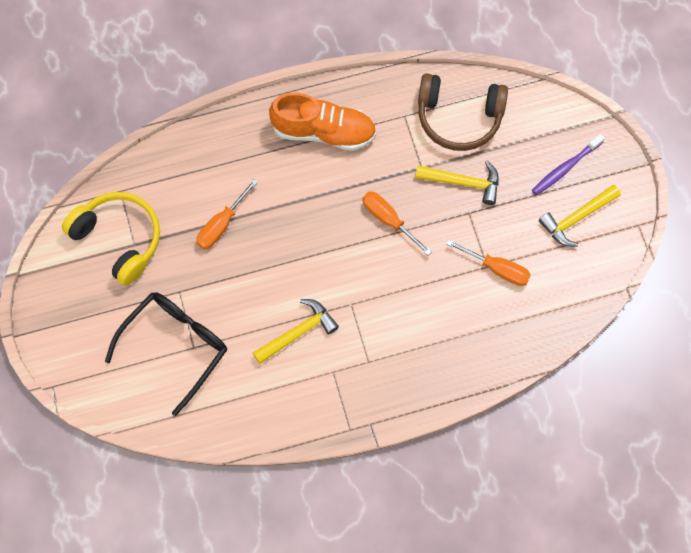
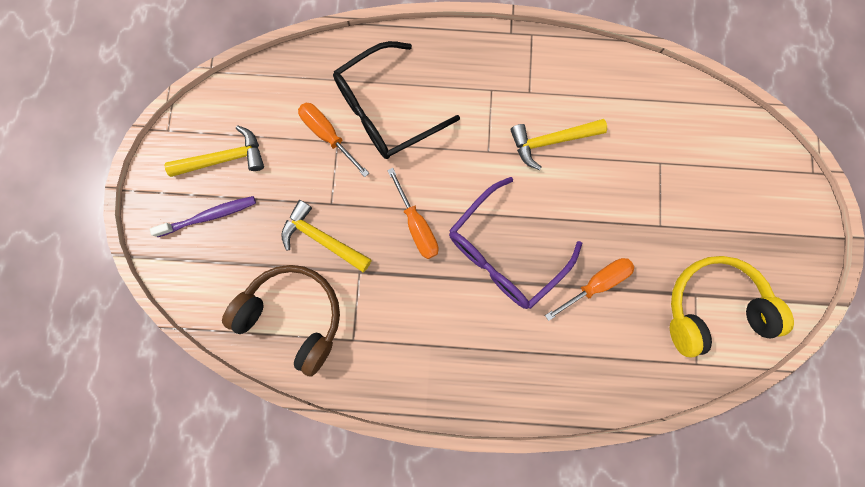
camera: 160 degrees left, 10 degrees up
(118, 239) = (711, 307): yellow headphones -> yellow headphones turned 105 degrees clockwise
(175, 346) = (679, 170): black glasses -> black glasses (386, 110)
(306, 224) = (504, 252): none -> purple glasses
(323, 131) = (449, 354): orange shoe -> none

